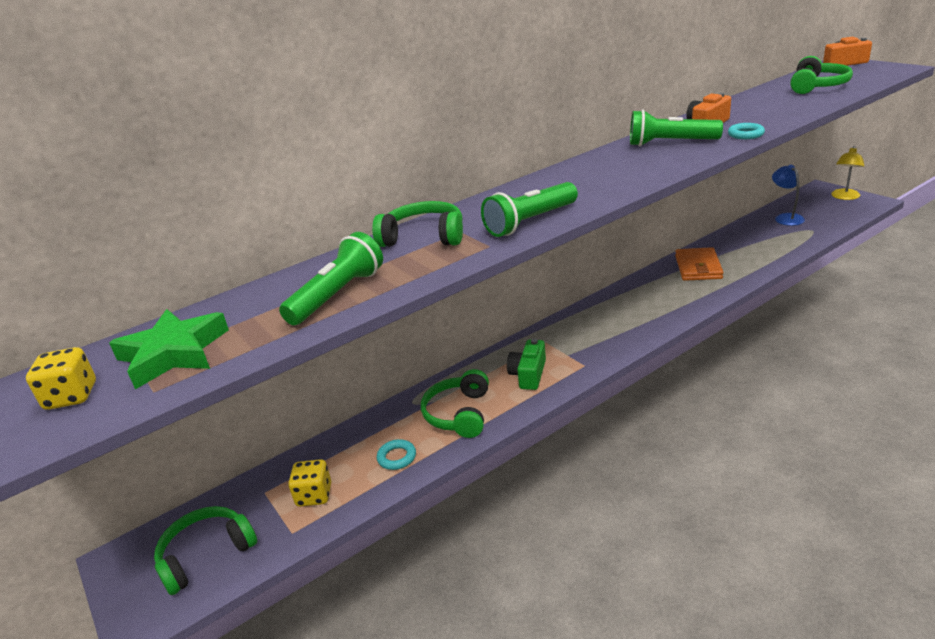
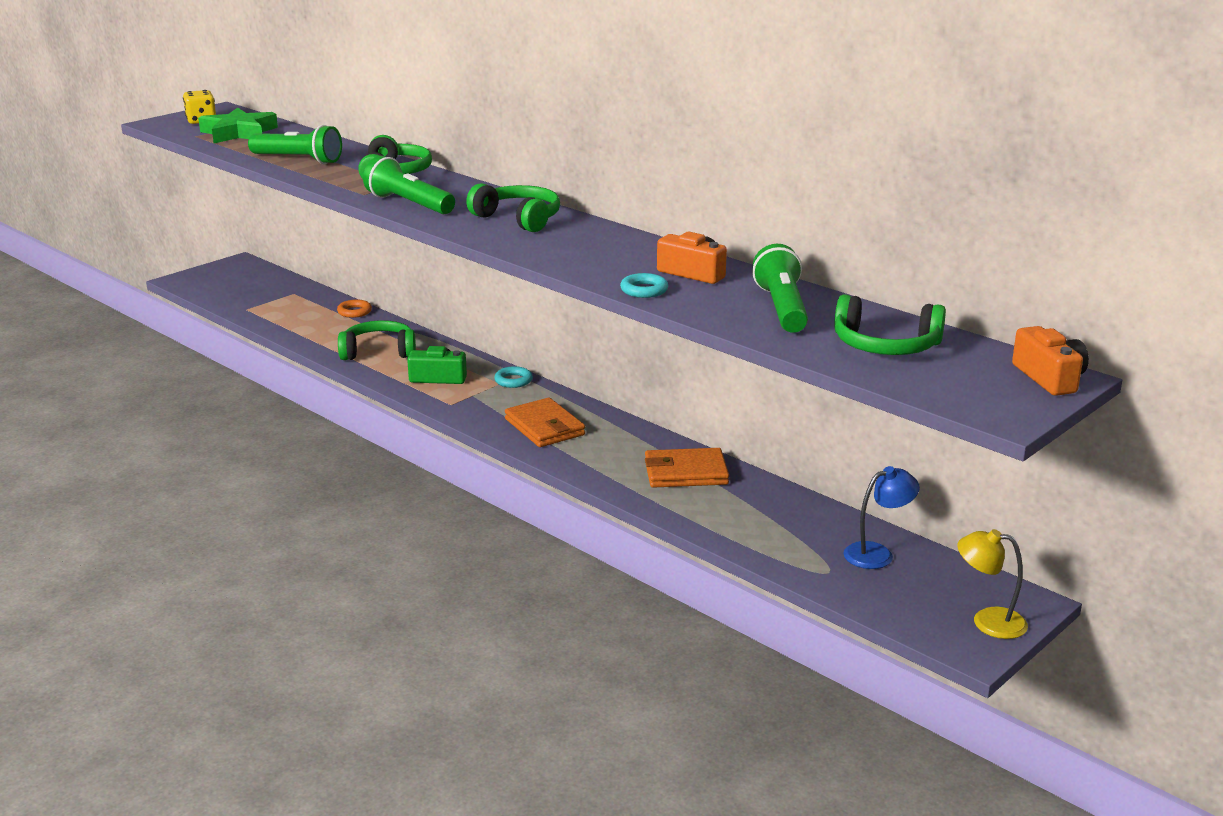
camera: 75 degrees right, 5 degrees down
(206, 555) = (233, 287): green headphones -> green headphones (518, 219)
(314, 495) = (285, 310): yellow dice -> none
(347, 438) = (354, 312): none -> orange ring
(397, 457) = (323, 333): turquoise ring -> turquoise ring (513, 381)
(630, 320) = (544, 427): none -> orange wallet
(670, 143) = (623, 254): green flashlight -> green flashlight (782, 308)

